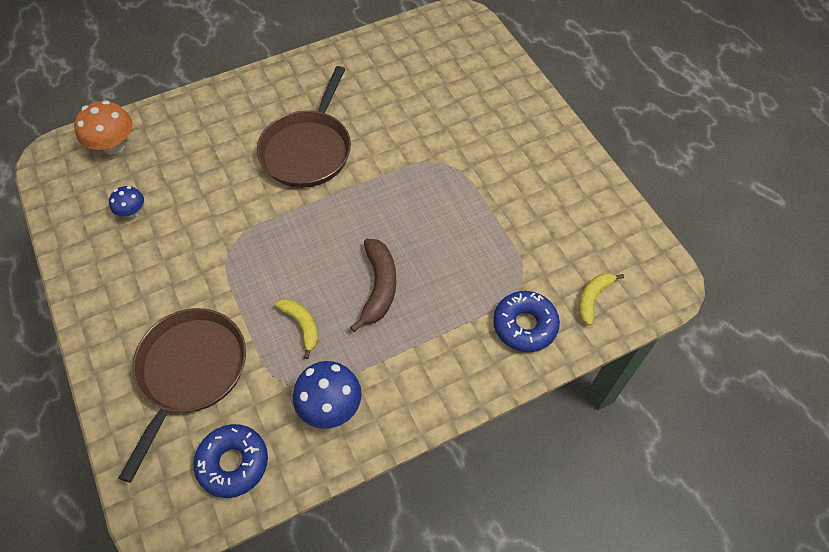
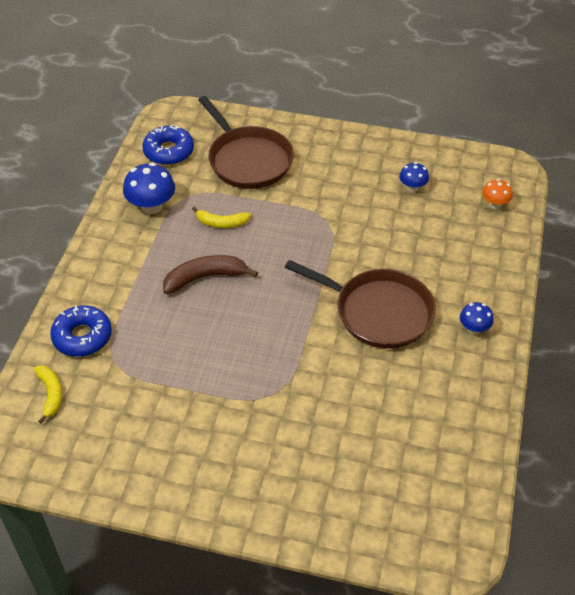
camera: 130 degrees right, 10 degrees down
(114, 145) = (495, 204): orange mushroom -> orange mushroom, size x0.58
(274, 91) = (474, 328): none -> blue mushroom
(308, 150) = (379, 312): brown pan -> brown pan turned 150 degrees clockwise
(378, 287) = (205, 278): brown banana -> brown banana turned 120 degrees clockwise

